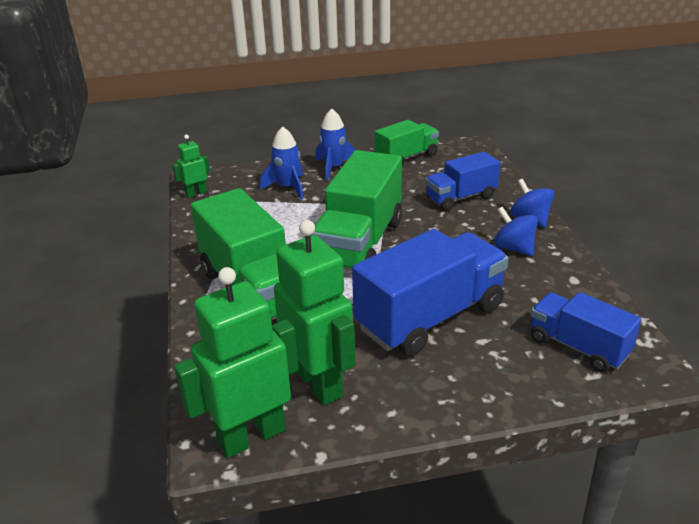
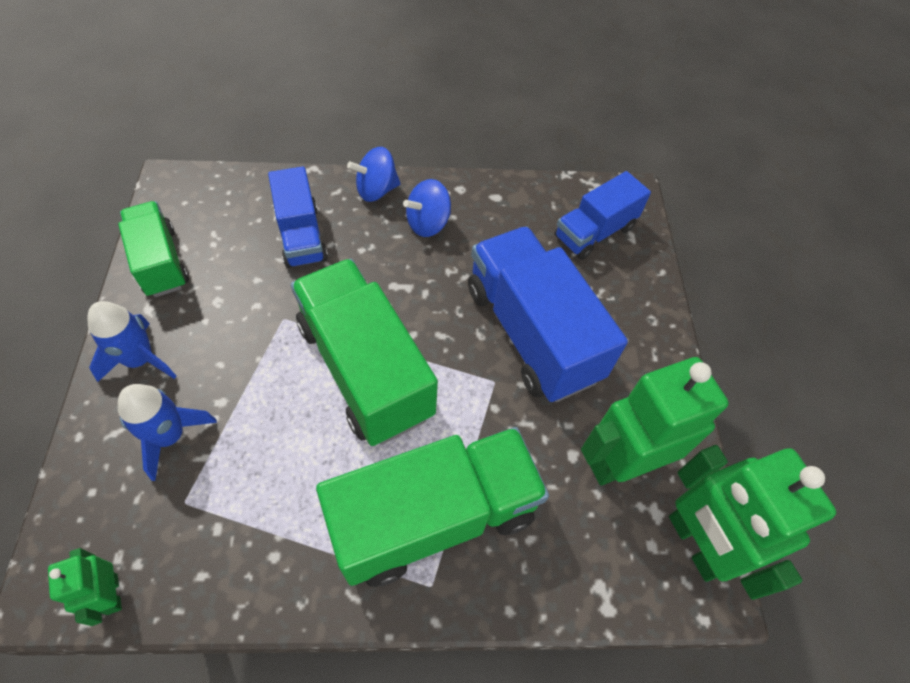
camera: 85 degrees left, 25 degrees up
(359, 243) = (365, 369): green truck -> green truck turned 150 degrees counterclockwise

